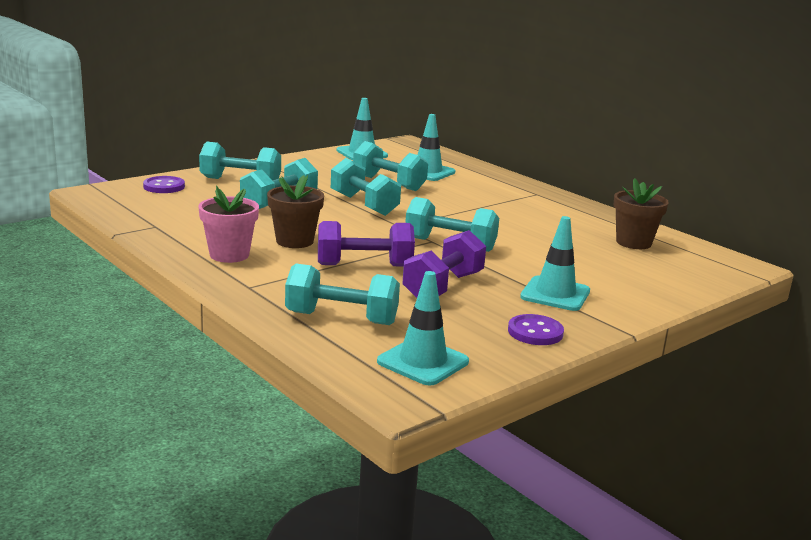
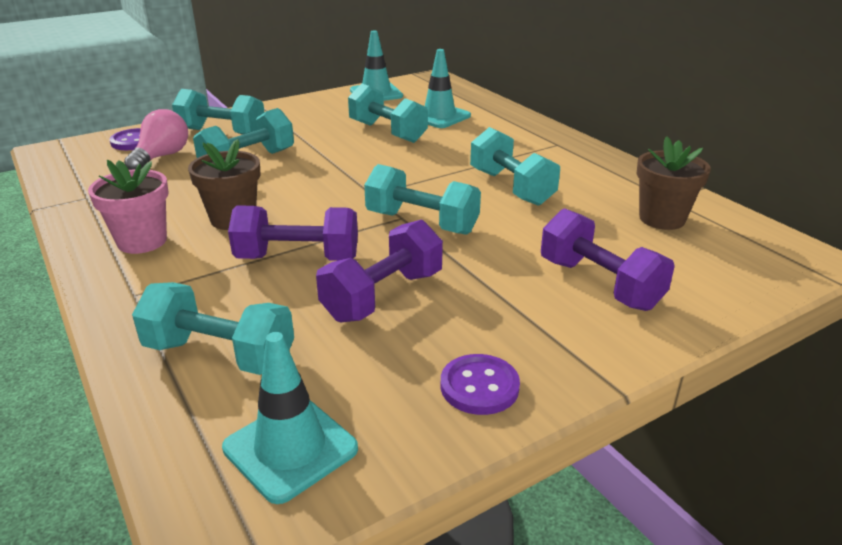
camera: 10 degrees right, 10 degrees up
(199, 198) = (162, 157): none -> pink light bulb
(364, 205) = (344, 163): turquoise dumbbell -> turquoise dumbbell (511, 187)
(555, 294) = (531, 310): turquoise traffic cone -> none
(598, 280) = (599, 284): none -> purple dumbbell

